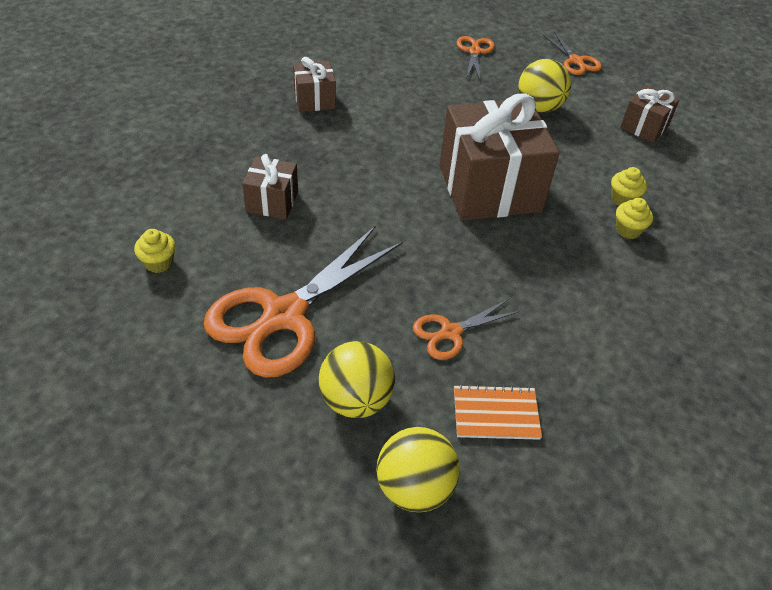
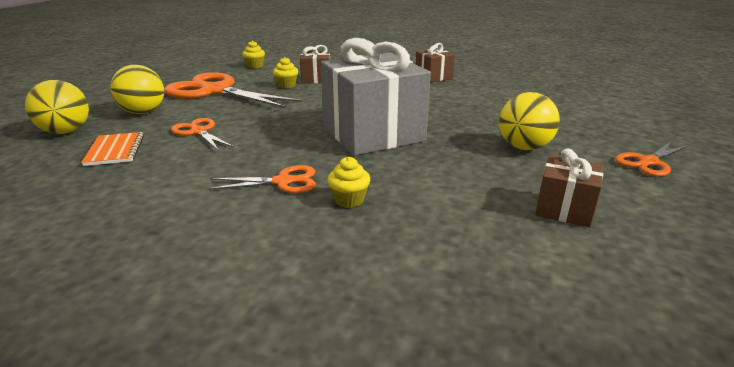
camera: 80 degrees right, 20 degrees down
(474, 52) = (579, 116): orange scissors -> orange scissors (283, 182)
(489, 188) = (373, 134): brown gift -> grey gift
(623, 199) = (402, 196): yellow cupcake -> yellow cupcake (286, 85)

